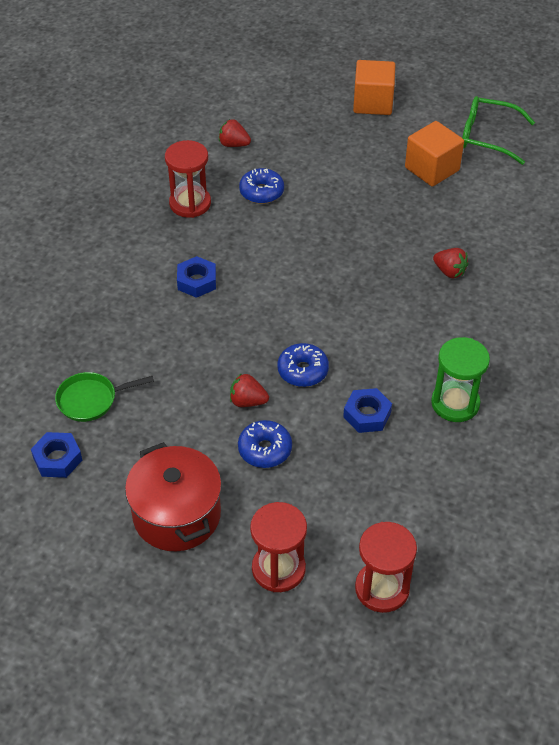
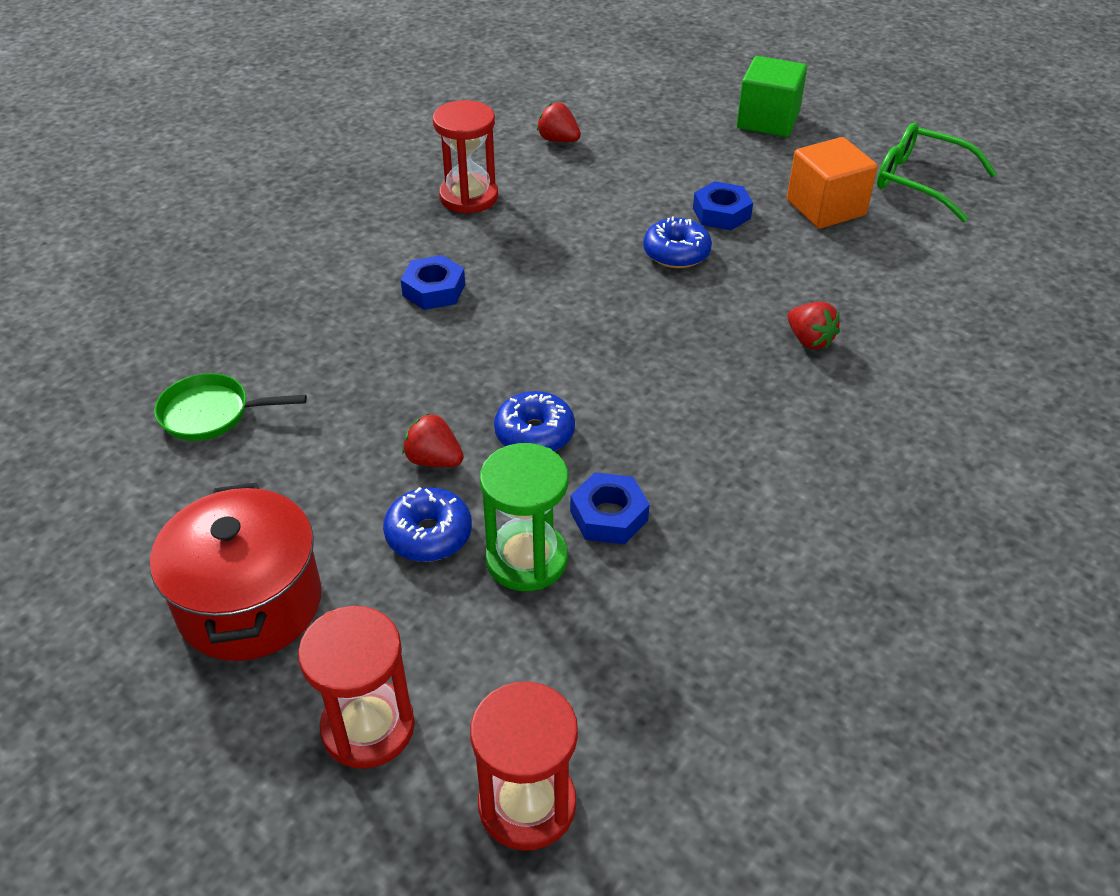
camera: 15 degrees right, 5 degrees down
(57, 459) = (121, 484): blue nut -> blue nut (721, 213)
(261, 192) = (572, 199): blue donut -> blue donut (676, 253)
(373, 103) = (768, 121): orange cube -> green cube
(455, 403) = (757, 527): green hourglass -> green hourglass (526, 559)

